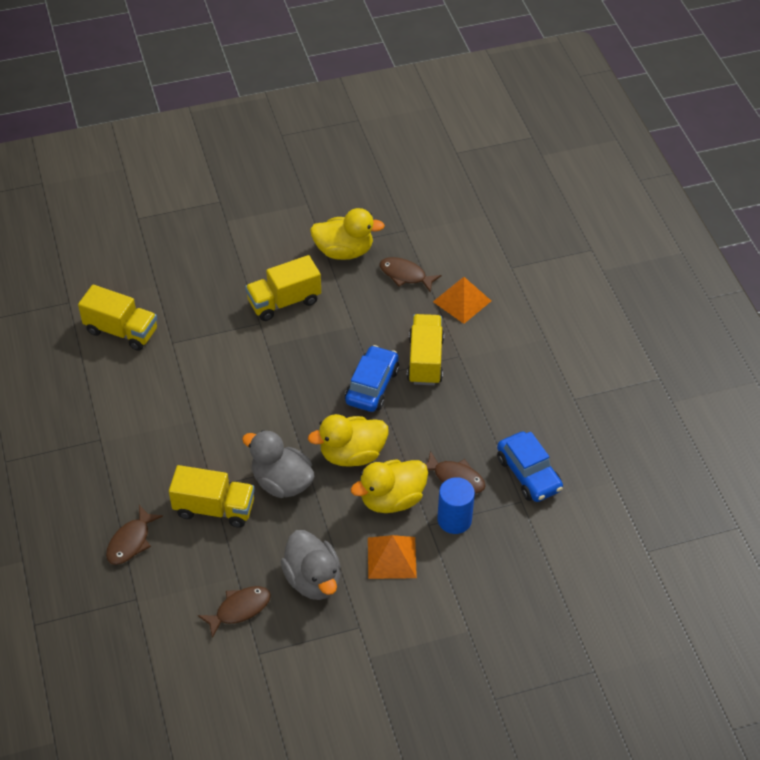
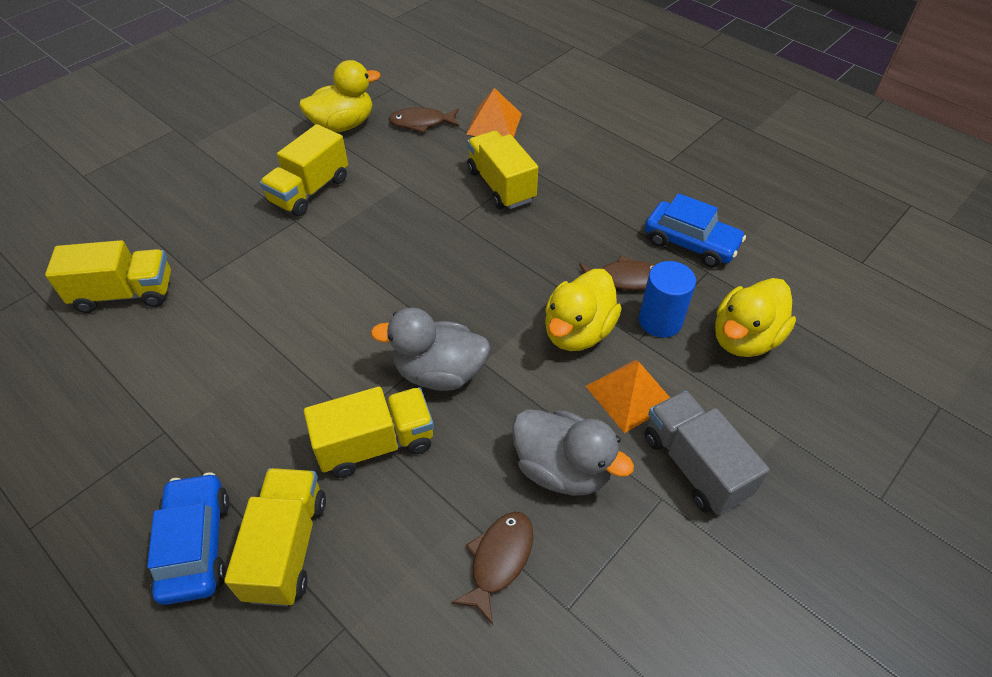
camera: 30 degrees left, 0 degrees up
(131, 542) = (287, 547): brown fish -> yellow truck
(352, 454) = (497, 306): yellow duck -> yellow duck (744, 338)
(372, 386) = (465, 230): blue car -> blue car (196, 545)
(395, 619) = (694, 465): none -> grey truck

